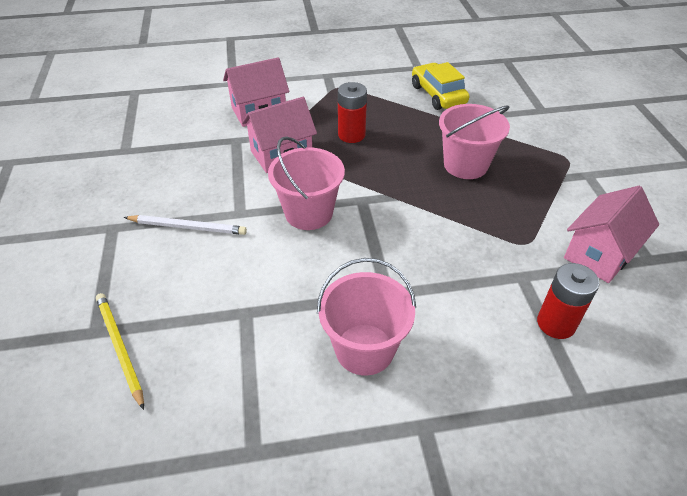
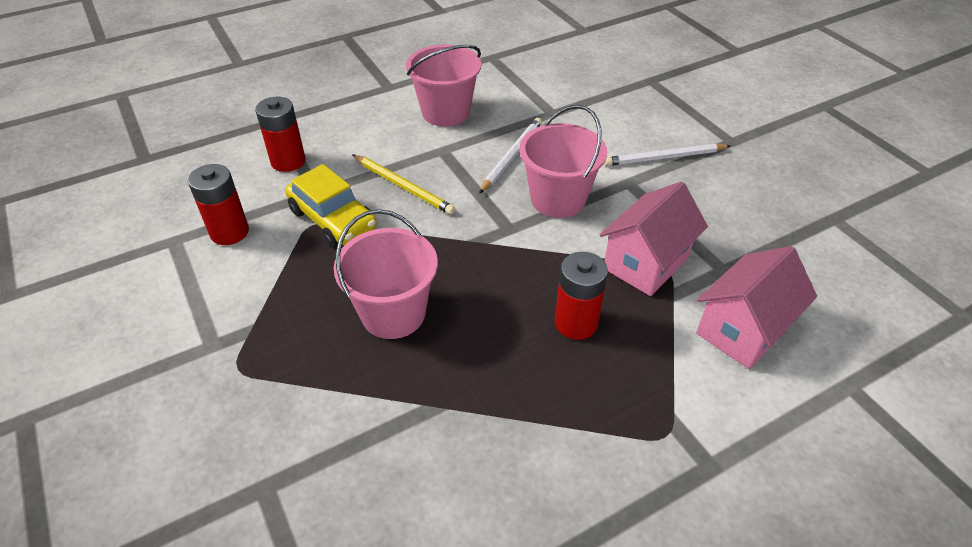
camera: 160 degrees right, 0 degrees up
(120, 348) = (622, 76): yellow pencil -> yellow pencil (403, 186)
(323, 266) = (511, 156): none -> white pencil
(438, 95) = (473, 471): yellow car -> yellow car (333, 219)
(599, 254) = (229, 232): pink house -> red battery

